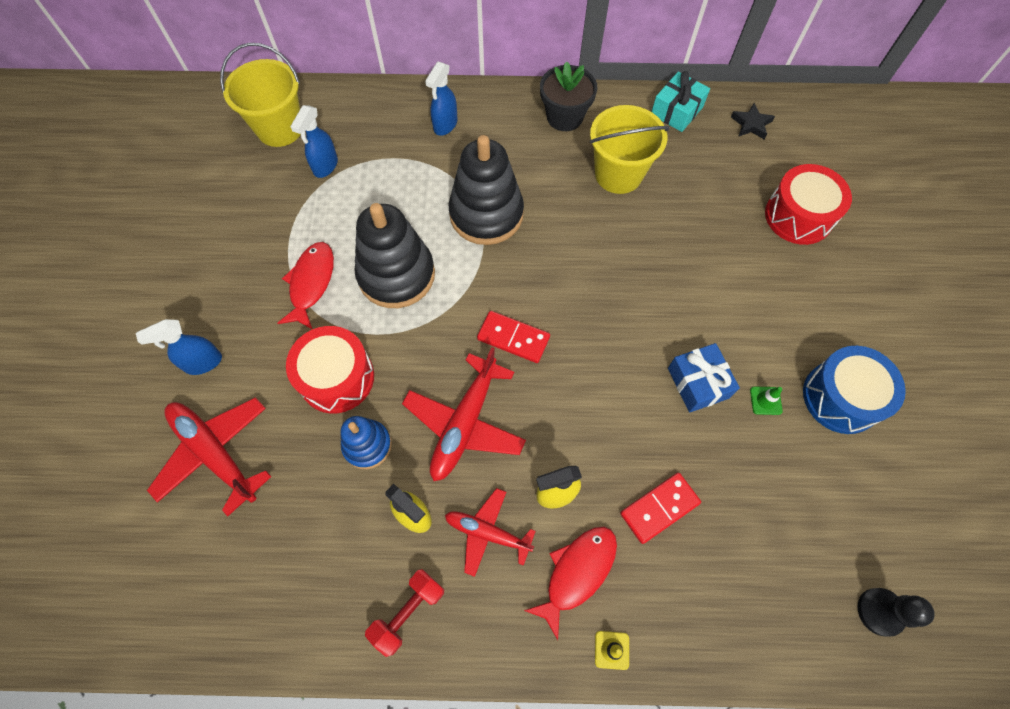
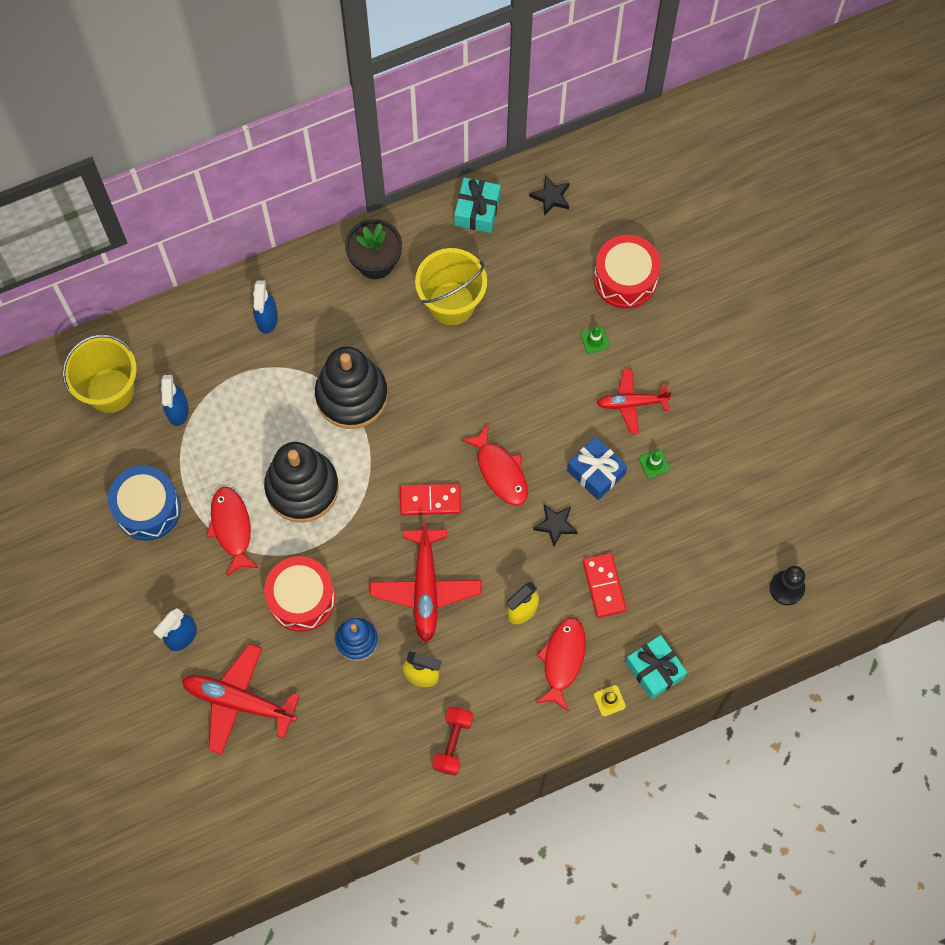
camera: 25 degrees left, 5 degrees up
(487, 533) = (483, 662): red plane -> red plane (631, 403)
(597, 340) = (500, 471): none -> red fish
(632, 418) = (555, 525): none -> black star
(659, 508) = (604, 586): red domino -> red domino turned 45 degrees counterclockwise
(681, 637) = (654, 670): none -> turquoise gift
(746, 258) = (595, 340): none -> green traffic cone
(841, 397) = (711, 434): blue drum -> blue drum (147, 508)

